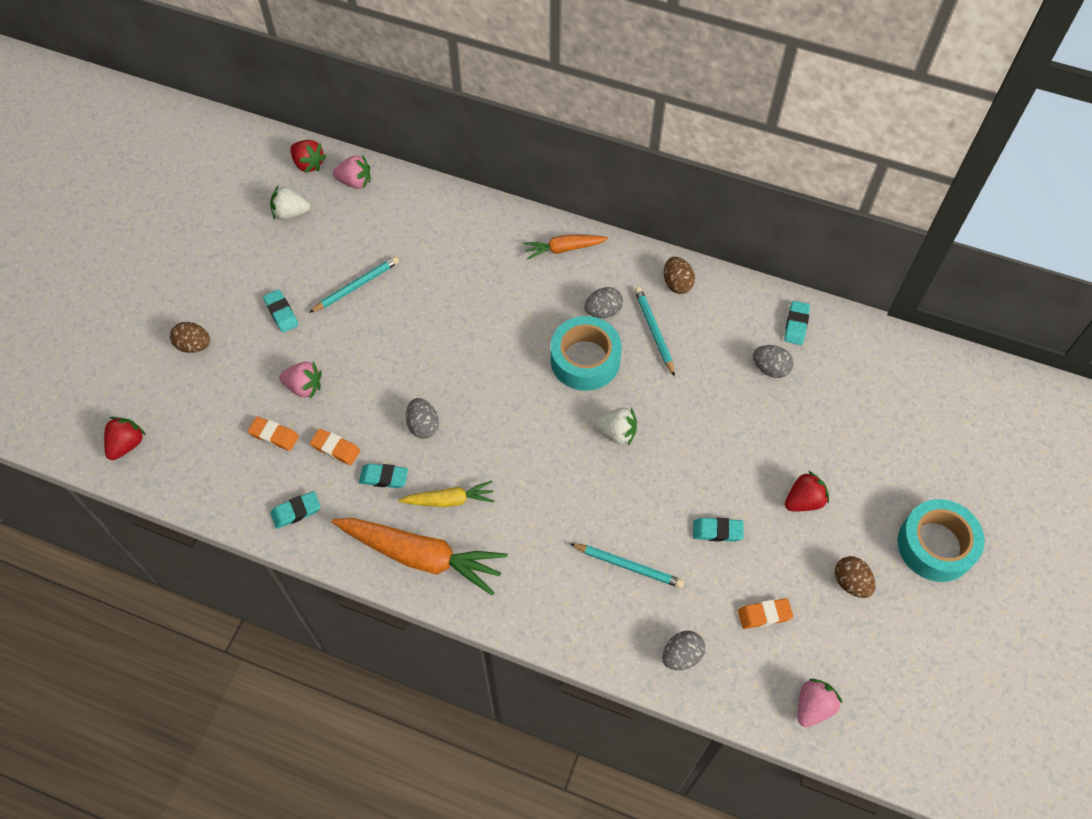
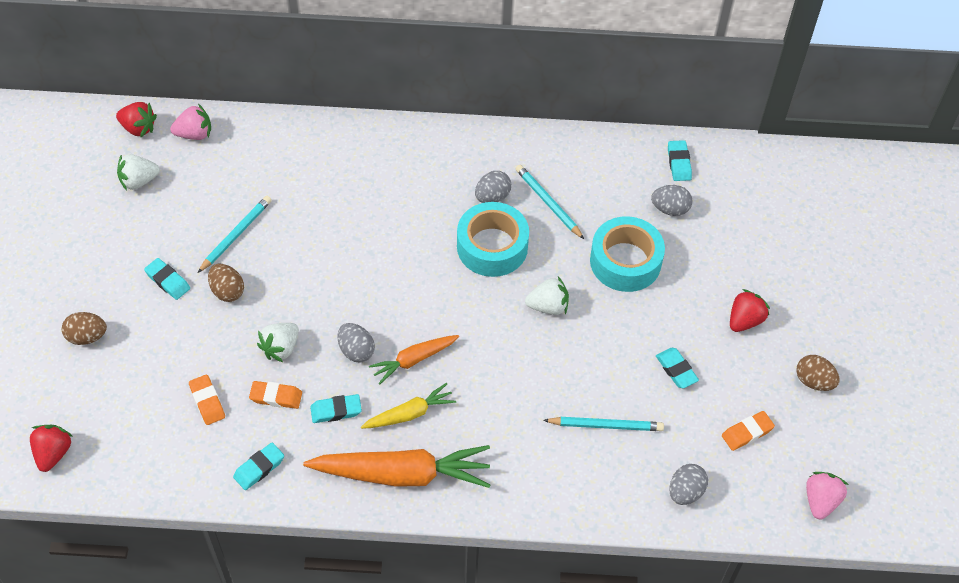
camera: 20 degrees left, 5 degrees down
(274, 435) = (207, 402): orange eraser -> orange eraser turned 60 degrees clockwise
(304, 387) = (220, 346): pink strawberry -> none
(357, 404) = (281, 348): none -> white strawberry
(564, 249) = (431, 147): orange carrot -> orange carrot (413, 360)
(677, 283) = (553, 153): brown egg -> brown egg (227, 291)
(717, 531) = (676, 370): turquoise eraser -> turquoise eraser turned 75 degrees clockwise
(935, 545) = (876, 327): turquoise tape -> turquoise tape (625, 261)

